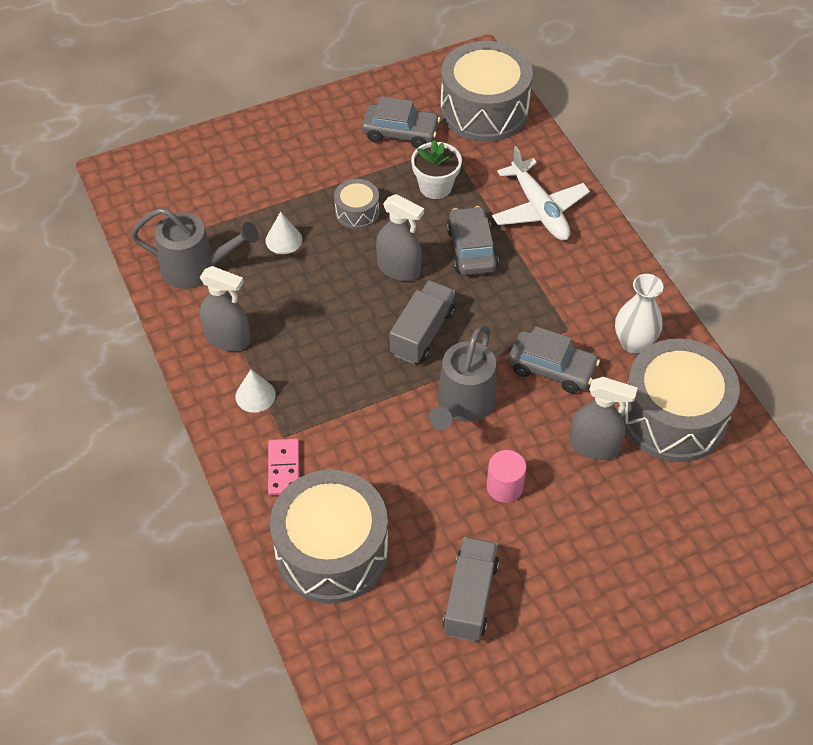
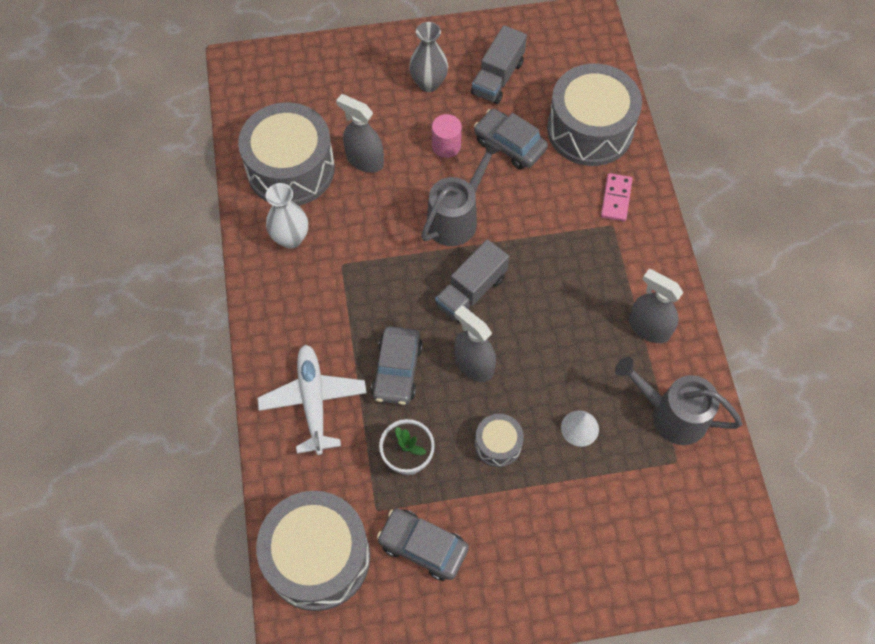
camera: 165 degrees left, 10 degrees up
(255, 395) = (631, 267): white cone -> none
(552, 368) = (370, 232): grey car -> grey car (509, 145)
(557, 567) = (429, 83): none -> grey vase

